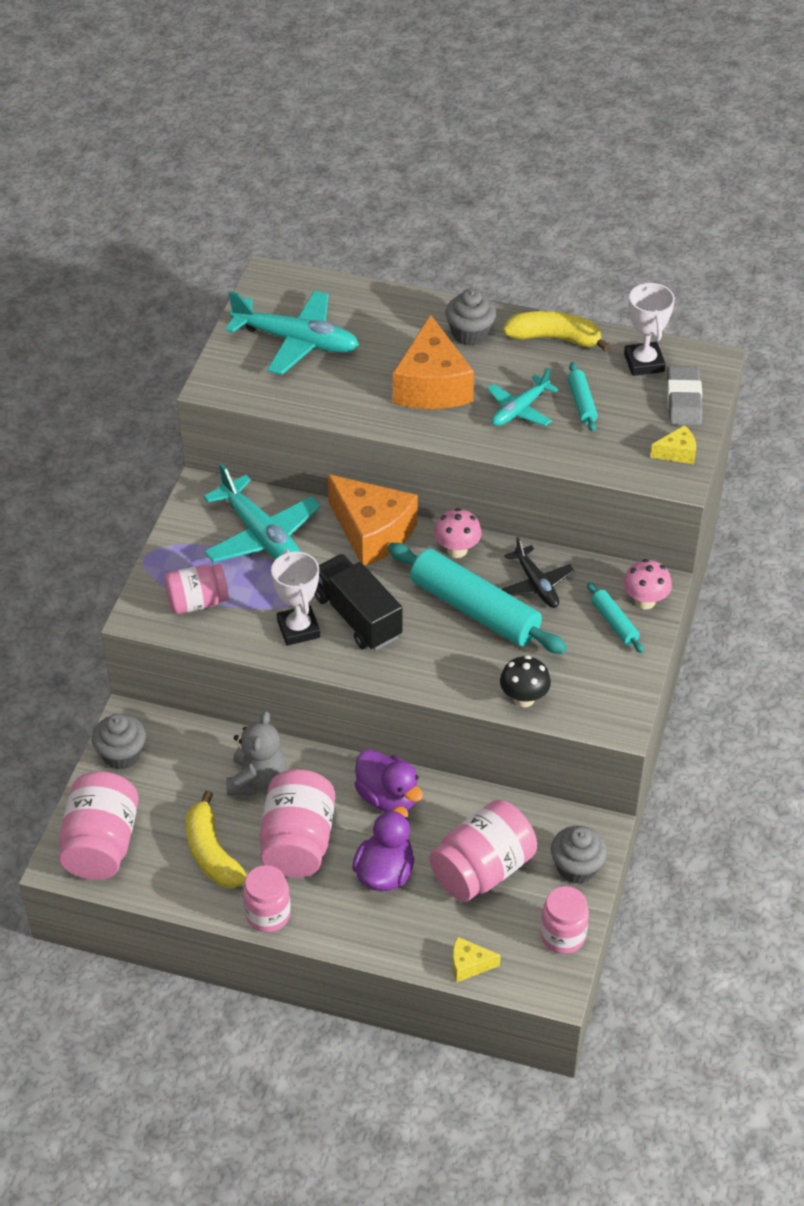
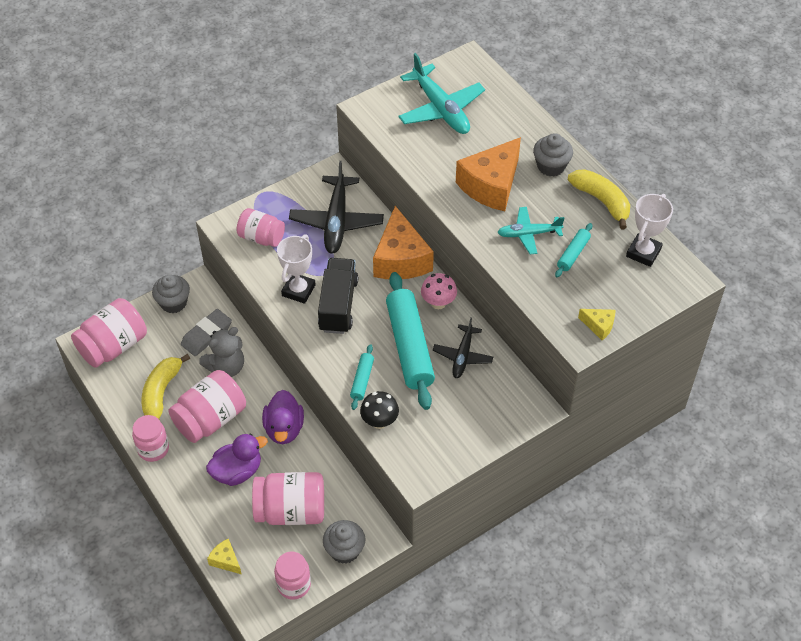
camera: 40 degrees right, 5 degrees up
(262, 536) = (337, 221): turquoise plane -> black plane
(614, 623) = (484, 412): turquoise rolling pin -> turquoise rolling pin (362, 380)
(645, 601) = (518, 412): pink mushroom -> none
(683, 400) = (642, 294): grey eraser -> grey eraser (206, 335)

